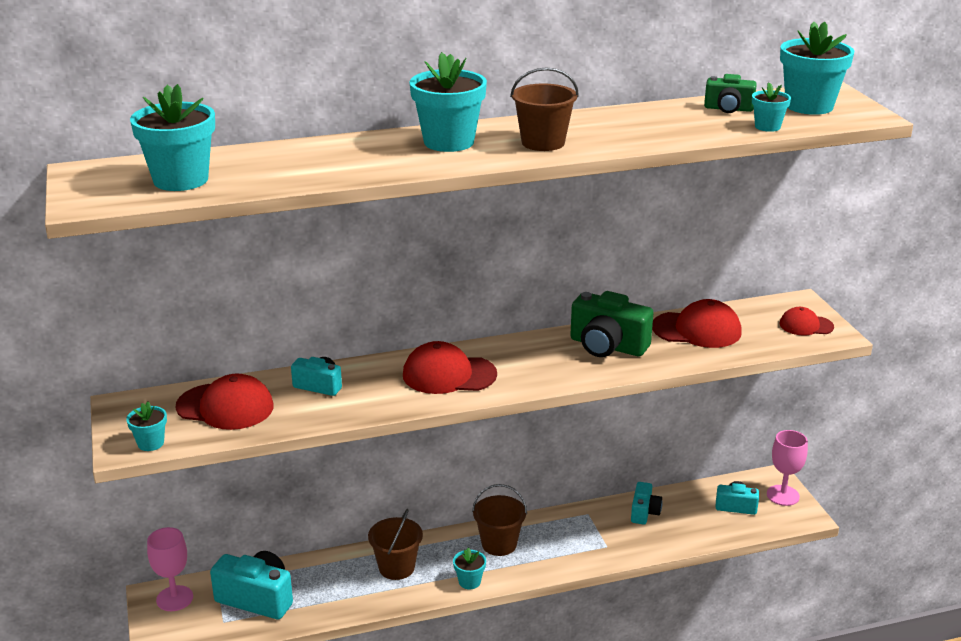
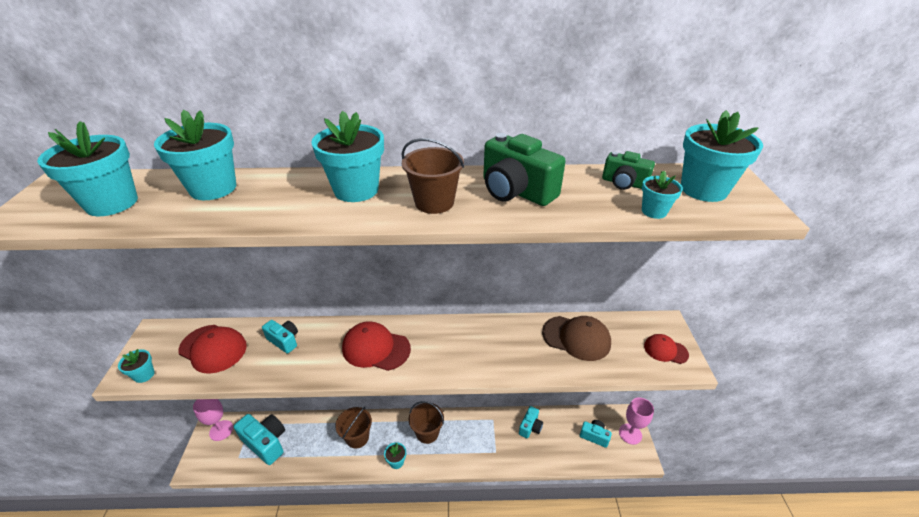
camera: 15 degrees right, 10 degrees up
(282, 157) = (213, 188): none -> turquoise flower pot
(607, 346) = (502, 342): green camera -> green camera (516, 191)
(697, 330) = (576, 338): red cap -> brown cap

